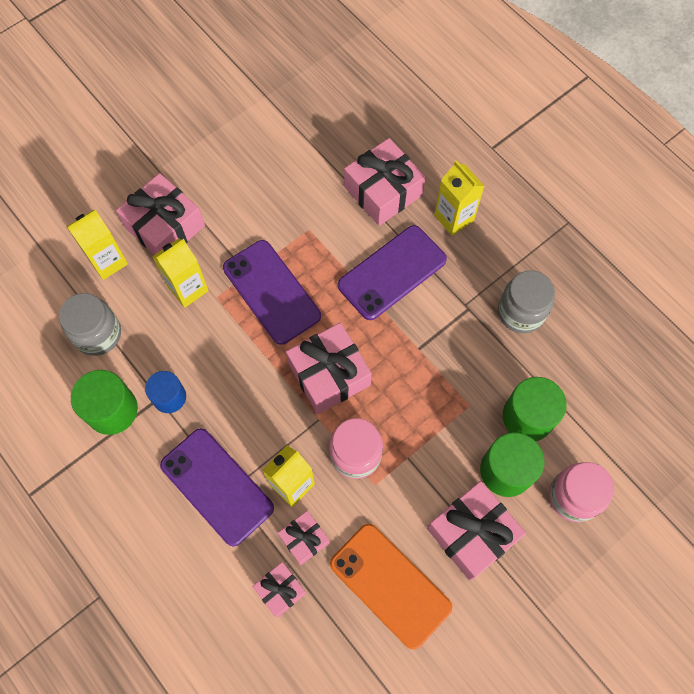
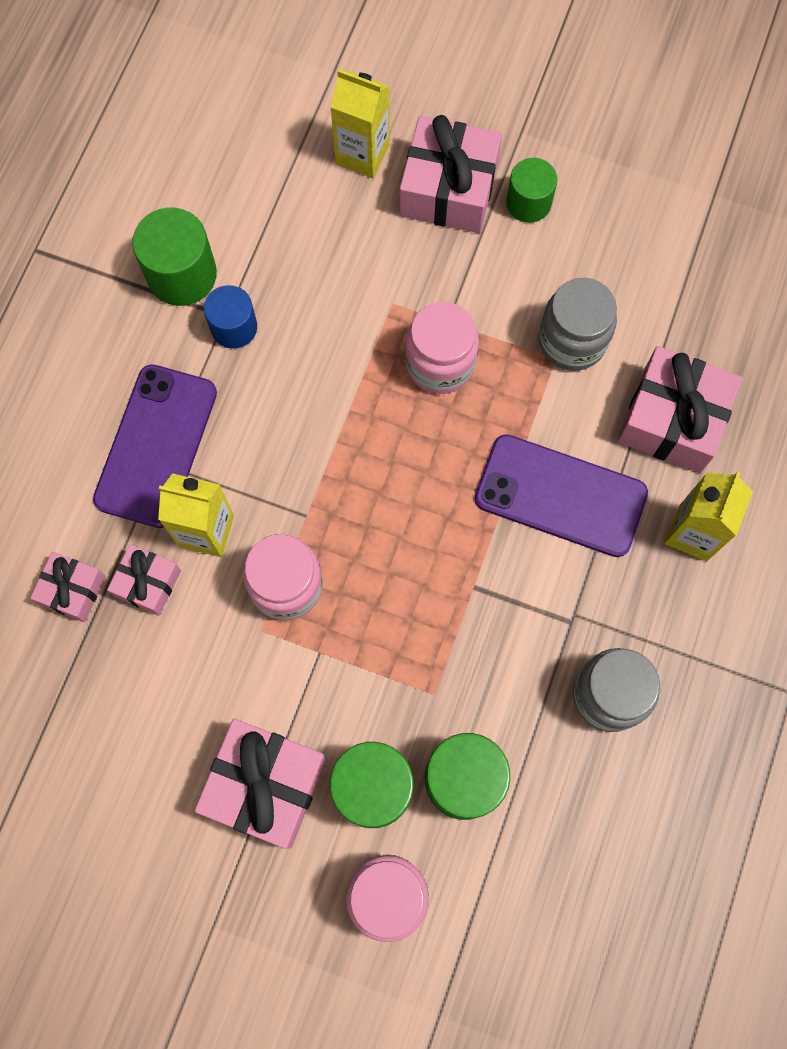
camera: 60 degrees right, 5 degrees up
(98, 334) = (264, 201): grey jar -> grey jar (572, 341)
(188, 289) = (383, 265): yellow carton -> none
(204, 189) = (528, 202): none -> green cylinder
(271, 292) = (440, 363): purple phone -> pink jar
(329, 374) = (372, 495): pink gift -> none
(390, 585) = (146, 717): orange phone -> none

